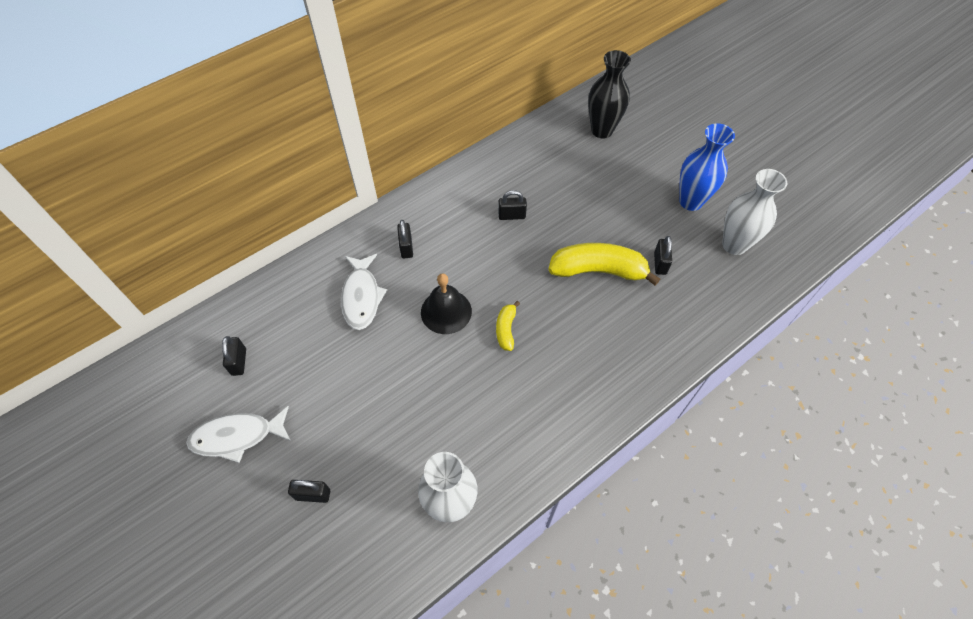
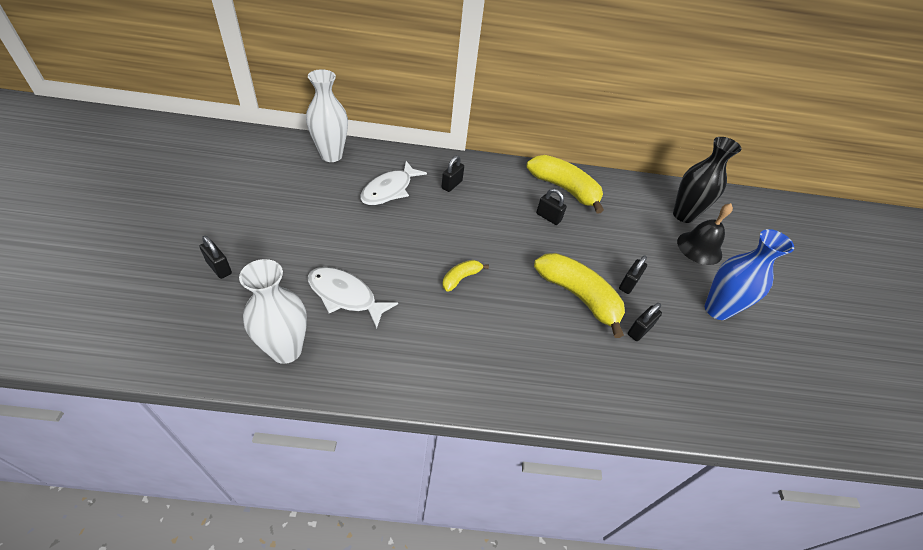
camera: 35 degrees right, 10 degrees down
(237, 436) = (225, 204): white fish -> white fish (345, 296)
(239, 362) = (278, 170): black padlock -> black padlock (628, 284)
(446, 311) = (432, 236): black bell -> black bell (699, 248)
(496, 176) = (564, 189): none -> yellow banana
(734, 245) = (729, 369): white vase -> white vase (331, 155)

